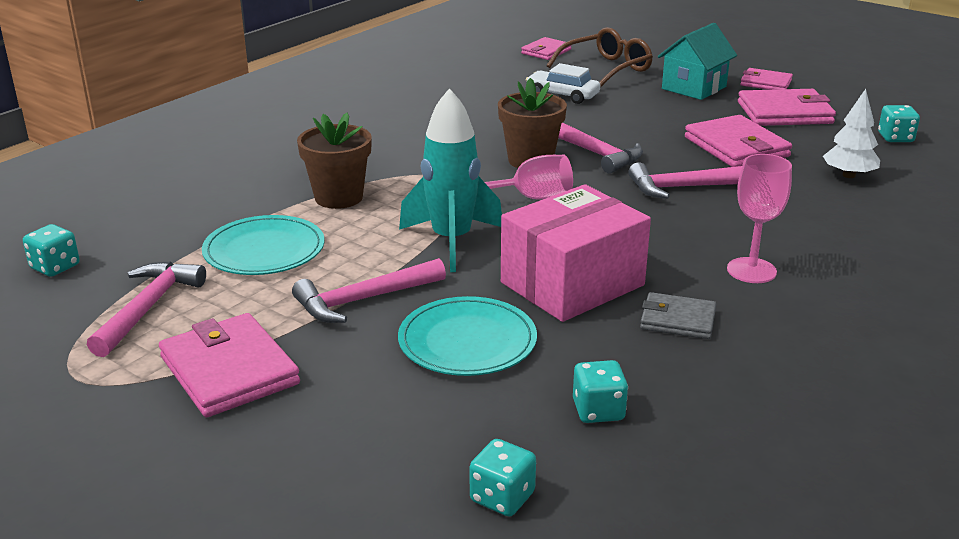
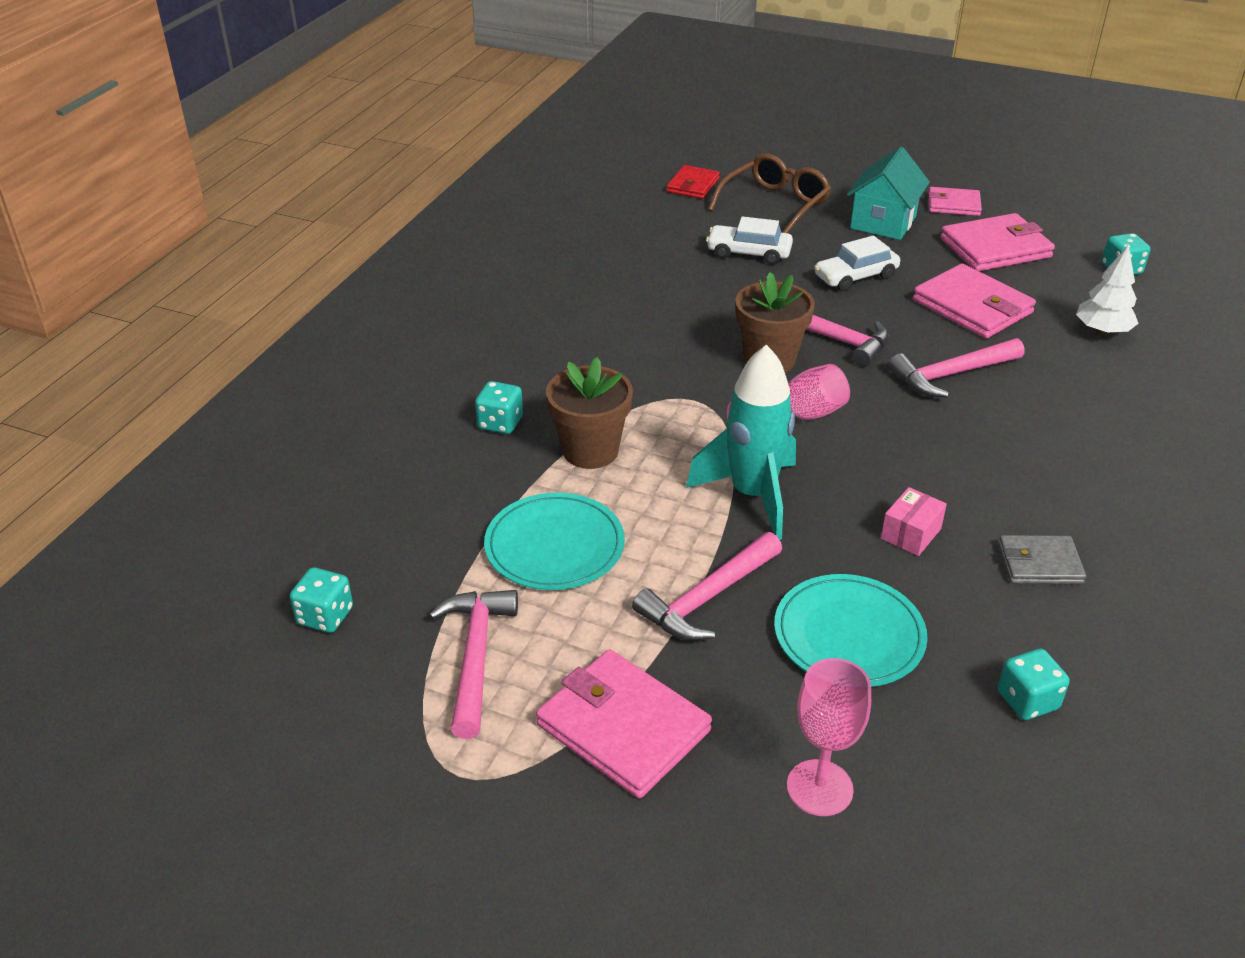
camera: 15 degrees left, 10 degrees up
(502, 497) = (997, 833): turquoise dice -> turquoise dice (500, 423)
(546, 51) = (693, 185): pink wallet -> red wallet
(572, 284) = (911, 534): pink box -> pink box, size x0.41
(644, 118) = (855, 277): none -> white car
(751, 270) = (1075, 482): pink goblet -> pink goblet (819, 788)

